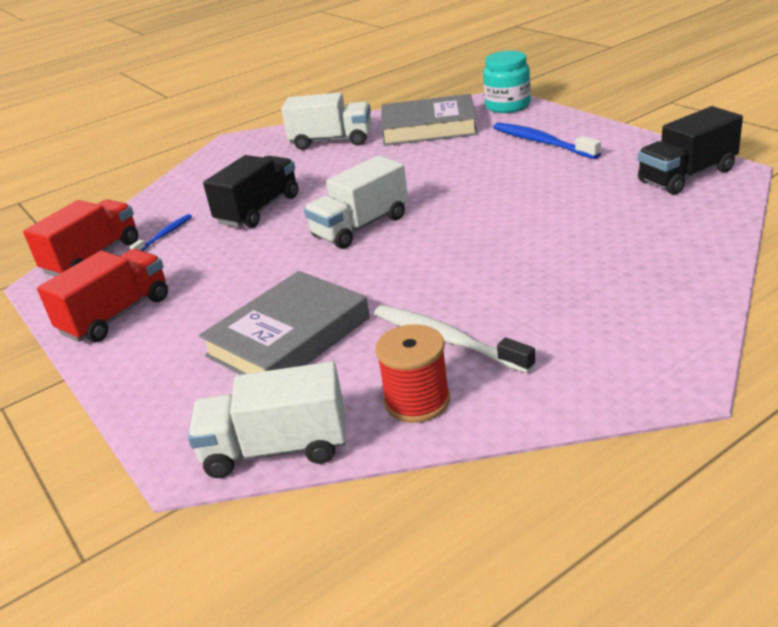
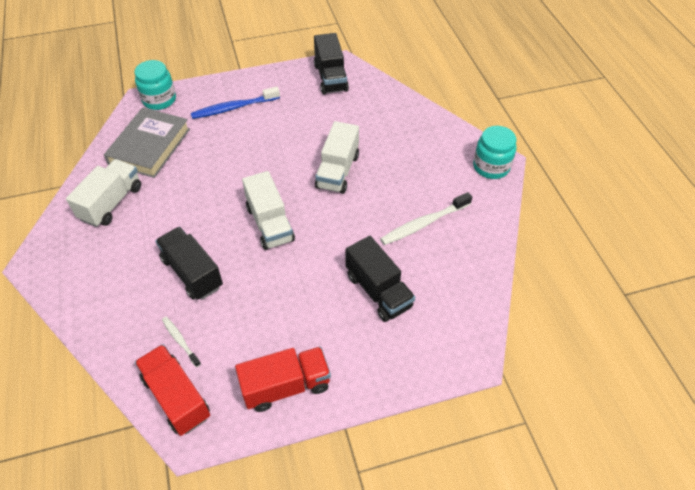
camera: 75 degrees left, 20 degrees up
(116, 315) = (286, 386): red truck -> red truck turned 105 degrees clockwise
(164, 235) = (180, 341): blue toothbrush -> white toothbrush
(276, 449) = (479, 318): white truck -> white truck (337, 171)
(288, 337) = (378, 291): grey book -> black truck
(417, 401) = (469, 251): red spool -> none
(650, 375) = (491, 167): none -> turquoise jar

